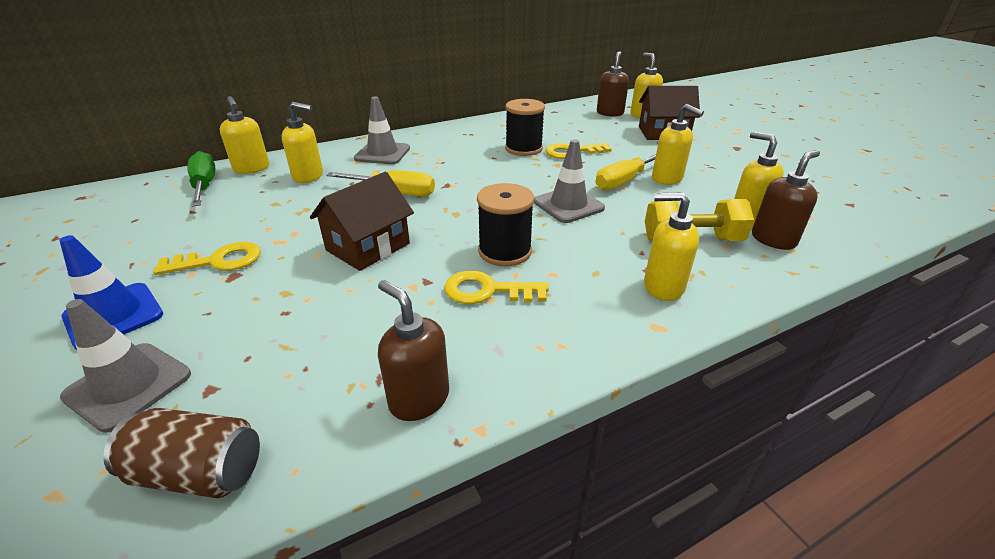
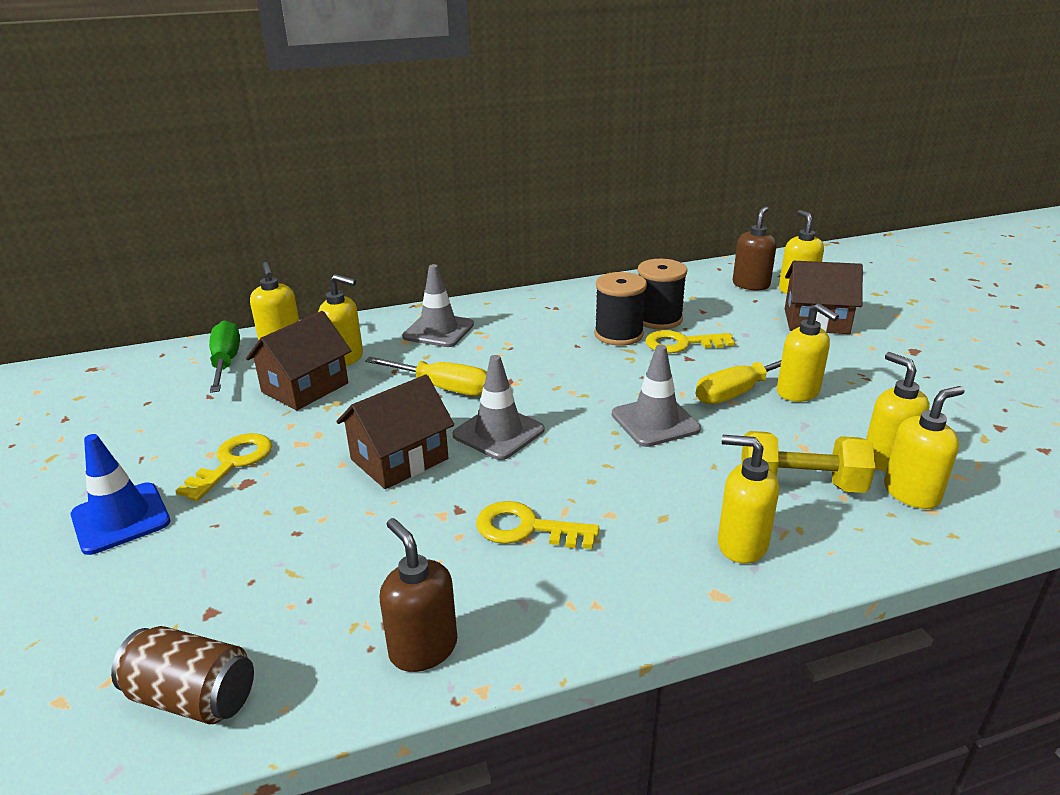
camera: 10 degrees right, 5 degrees down
(128, 385) = (132, 598): grey traffic cone -> grey traffic cone (498, 432)
(219, 261) = (233, 463): yellow key -> yellow key turned 60 degrees counterclockwise
(277, 199) = (305, 387): none -> brown house
(505, 251) = (559, 479): black spool -> black spool (658, 319)
(773, 240) = (911, 493): brown soap dispenser -> yellow soap dispenser

